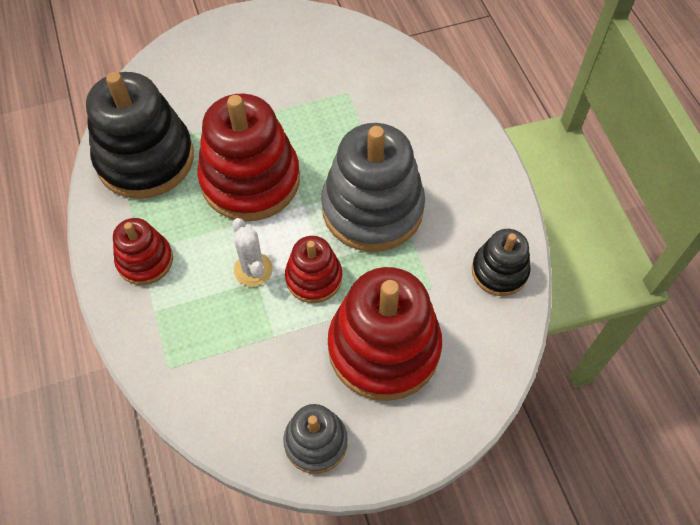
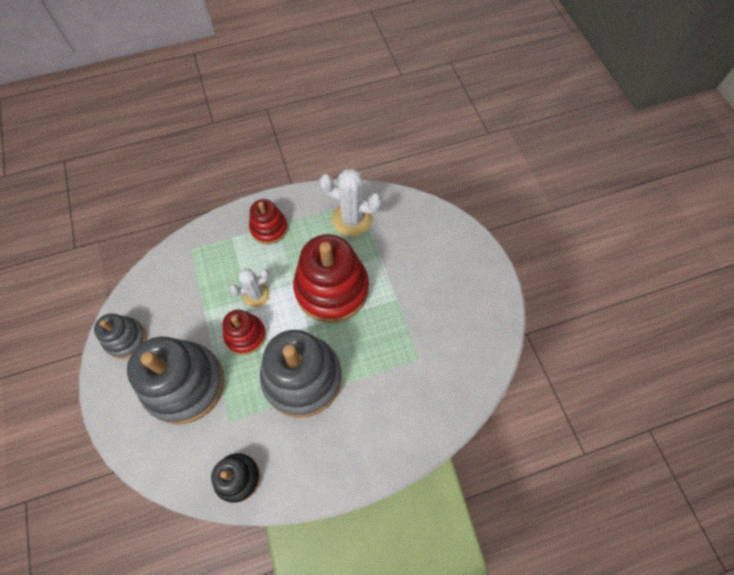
camera: 90 degrees right, 5 degrees up
(145, 159) = (352, 219): black stacking toy -> white cactus
(384, 348) = (185, 384): red stacking toy -> grey stacking toy

